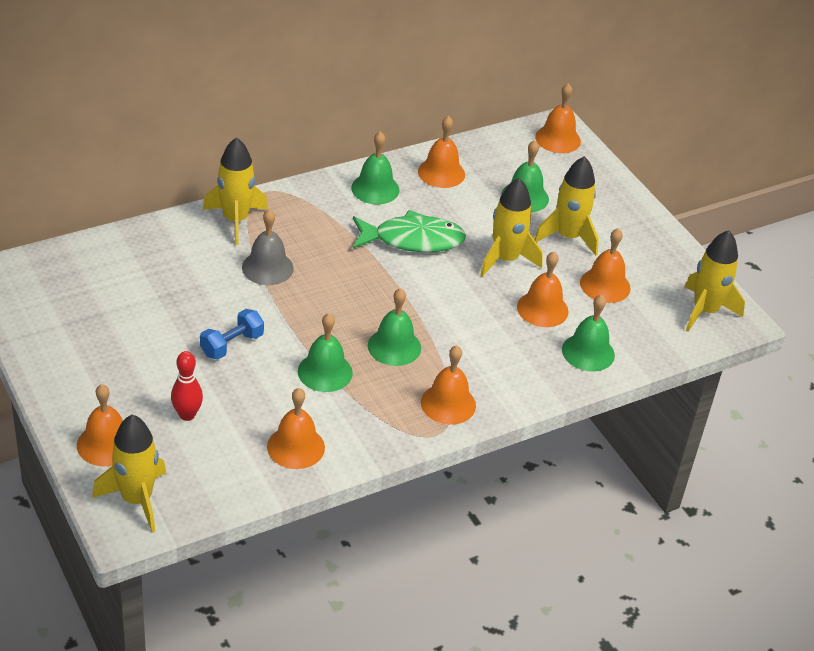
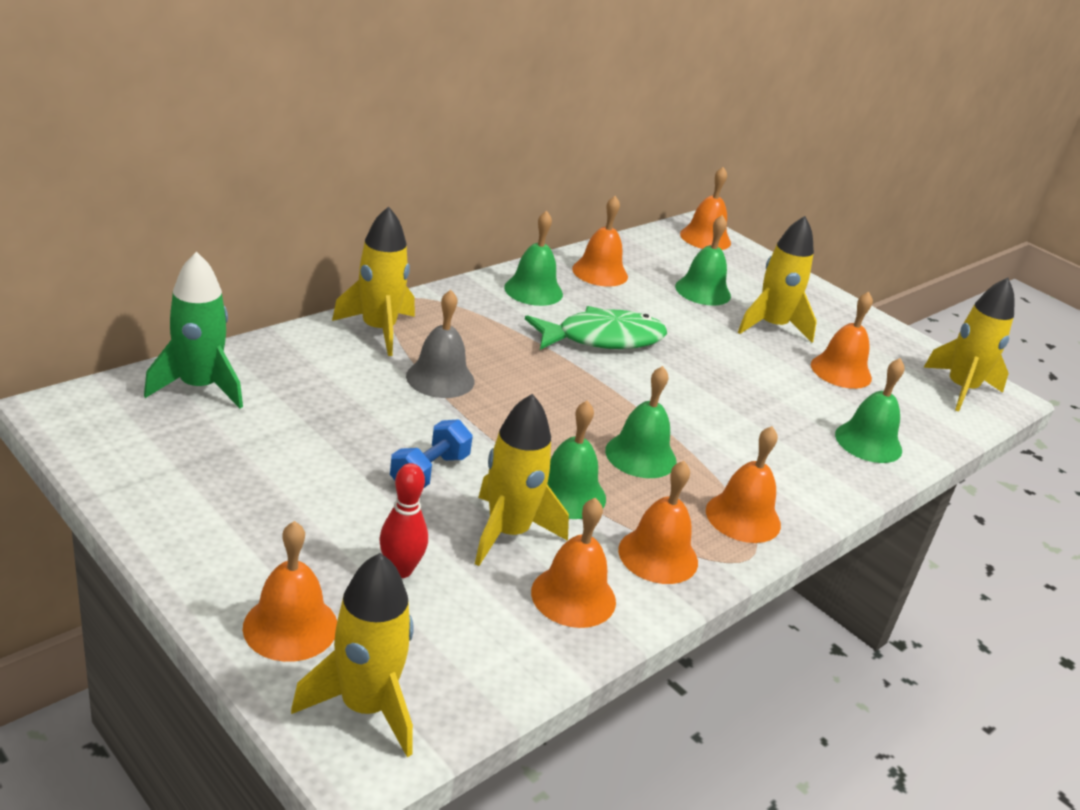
camera: 15 degrees left, 10 degrees down
(91, 262) = (199, 387): none -> green rocket
(505, 259) = (718, 352): yellow rocket -> yellow rocket (508, 532)
(542, 309) = (789, 400): orange bell -> orange bell (658, 555)

